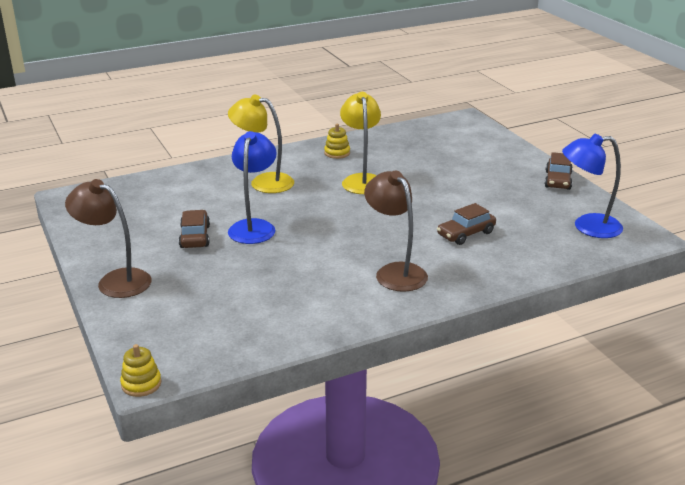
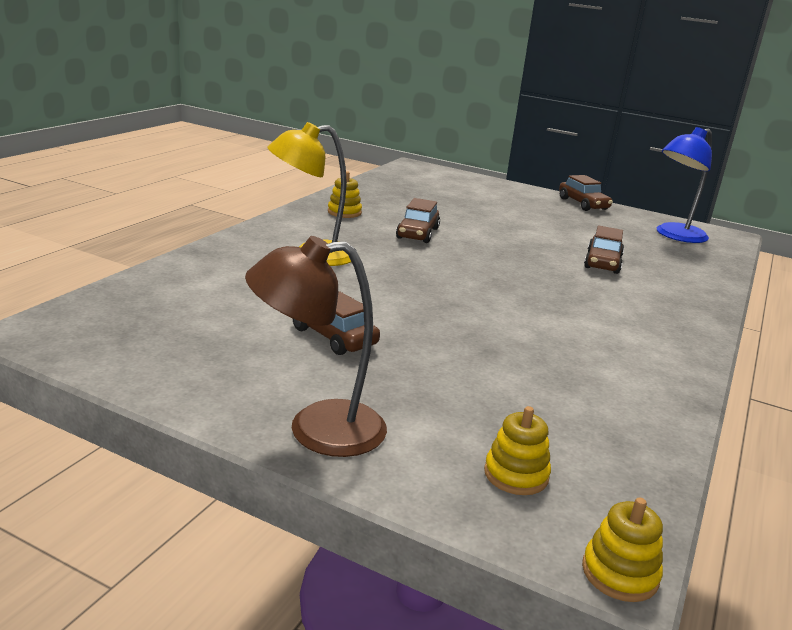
camera: 40 degrees left, 5 degrees down
(168, 331) = (516, 475): none -> yellow stacking toy
(254, 227) = (387, 306): blue lamp -> none
(362, 180) = (417, 233): yellow lamp -> brown car
(395, 272) = (615, 314): brown lamp -> none

